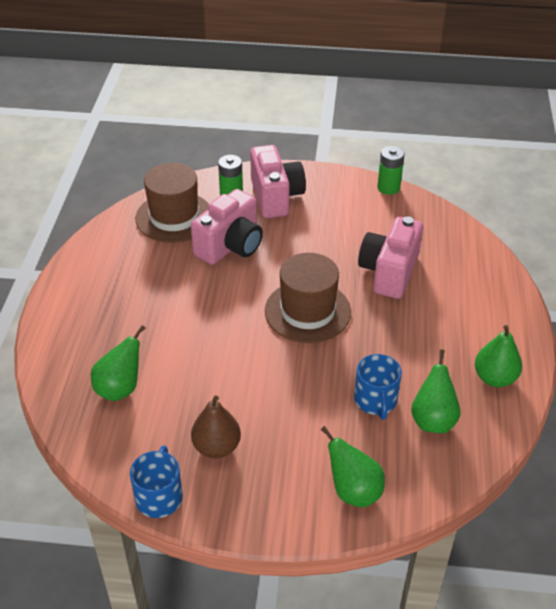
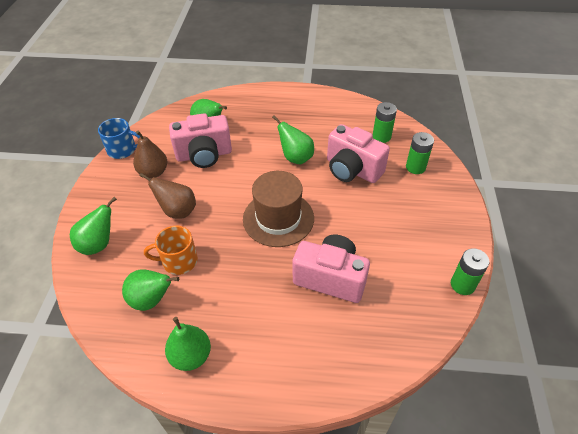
camera: 90 degrees right, 5 degrees up
(174, 217) = (381, 136): brown hat -> green battery
(203, 294) = (295, 158): none -> green pear
(276, 197) = (423, 196): pink camera -> pink camera (204, 155)
(294, 410) = (177, 211): none -> brown pear
(376, 400) = (178, 261): blue mug -> orange mug

